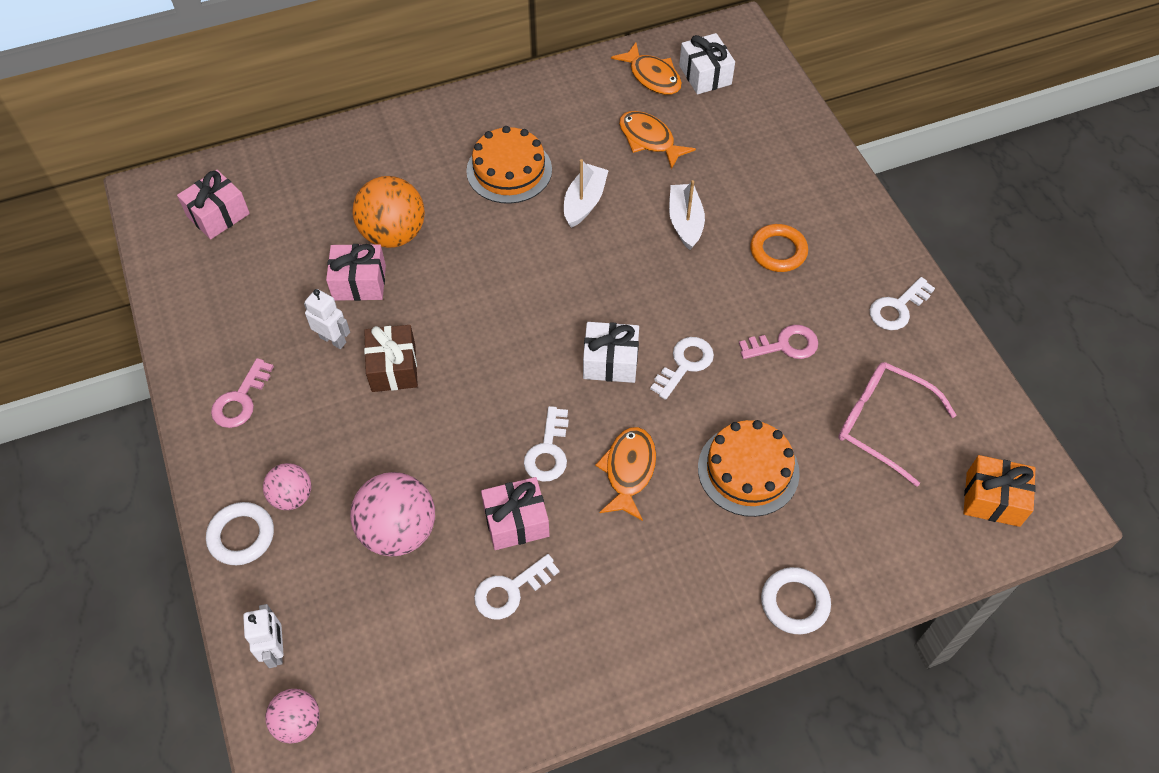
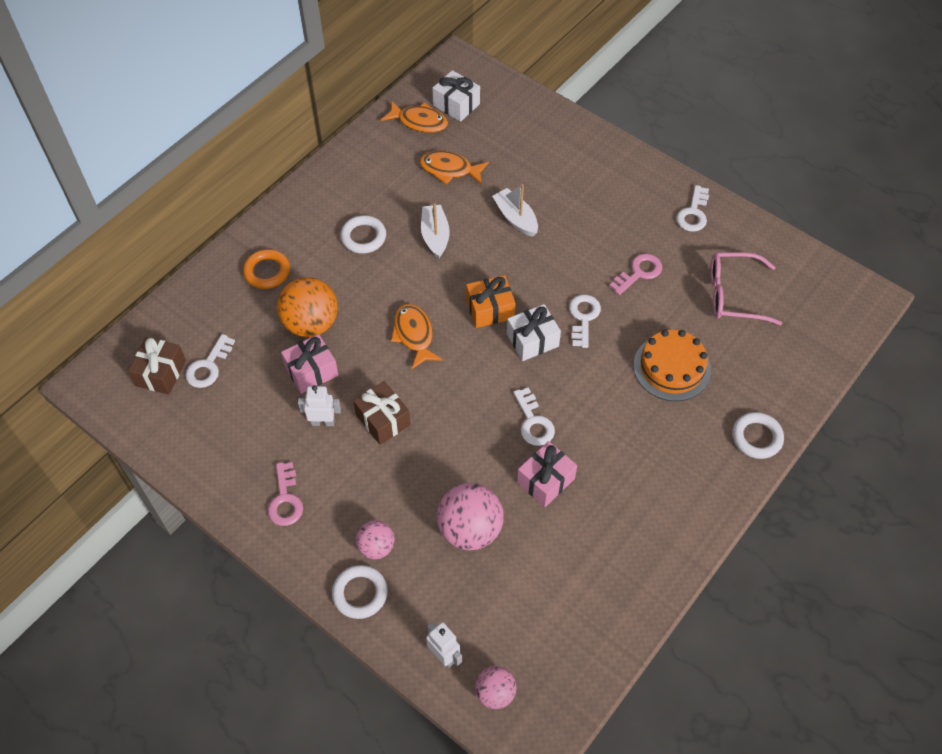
camera: 30 degrees left, 0 degrees up
(218, 215) = (161, 373): pink gift -> brown gift
(509, 170) = (363, 237): orange cake -> white ring
(510, 590) = (574, 527): white key -> white key (208, 366)
(629, 470) = (596, 407): orange fish -> orange fish (414, 335)
(778, 251) = (592, 210): orange ring -> orange ring (267, 271)
(992, 499) = (829, 310): orange gift -> orange gift (490, 309)

